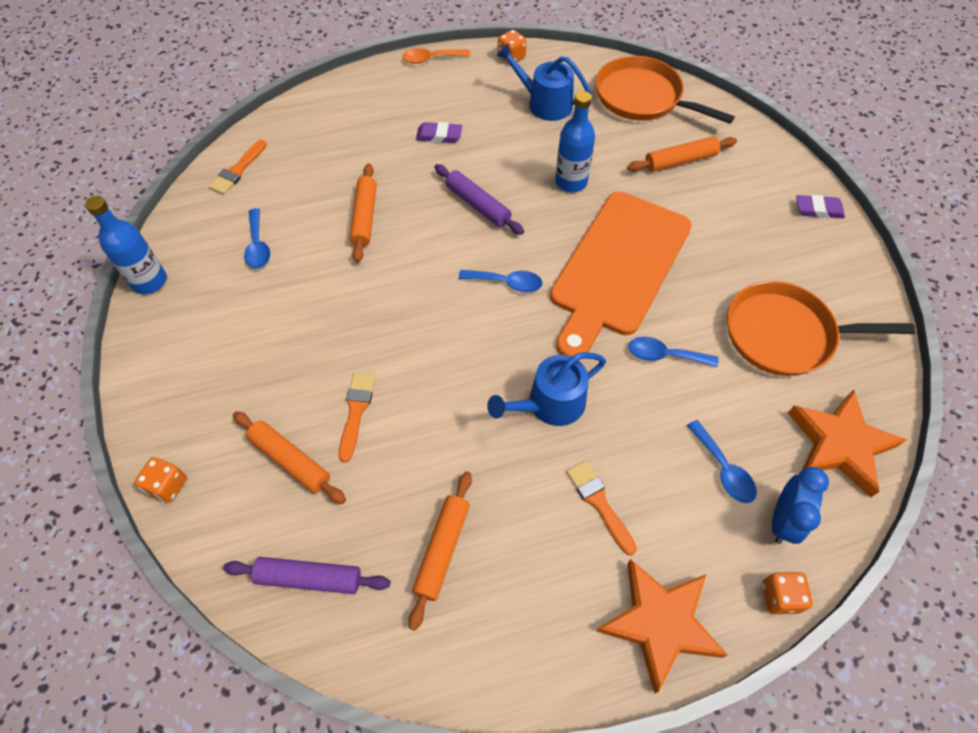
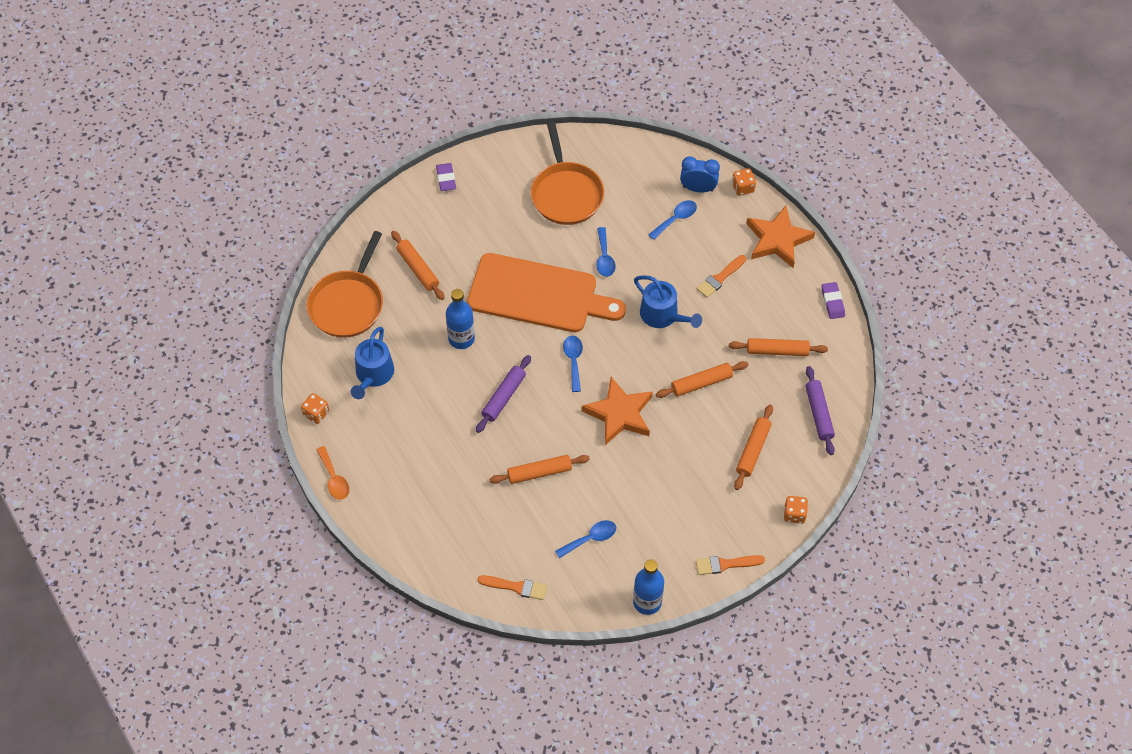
camera: 105 degrees left, 0 degrees up
(356, 411) = (706, 424): orange brush -> orange brush (726, 564)
(422, 424) = (701, 383): none -> orange rolling pin
(439, 135) = (433, 445): purple eraser -> purple eraser (832, 302)
(839, 444) = (639, 163): orange star -> orange star (619, 414)

